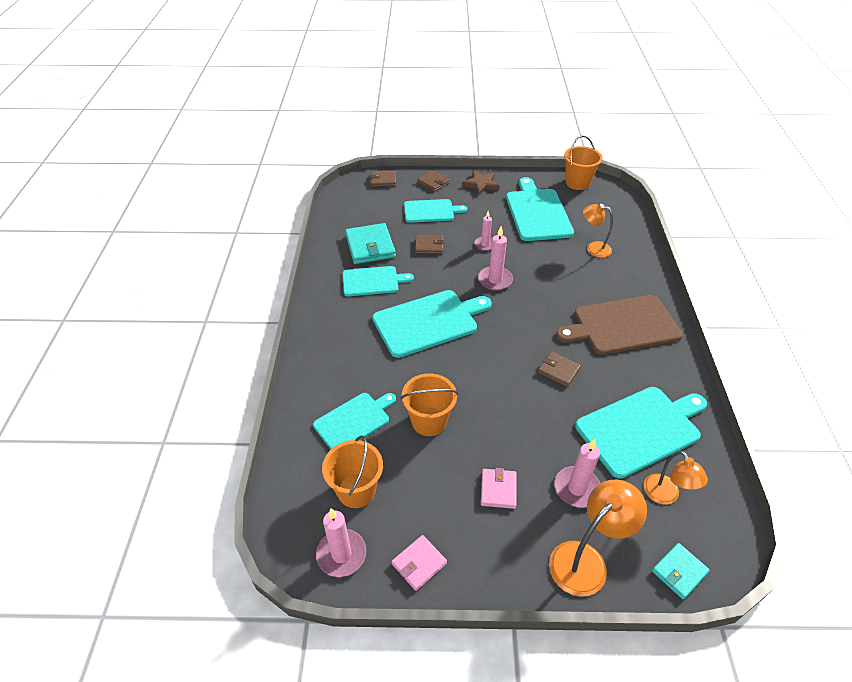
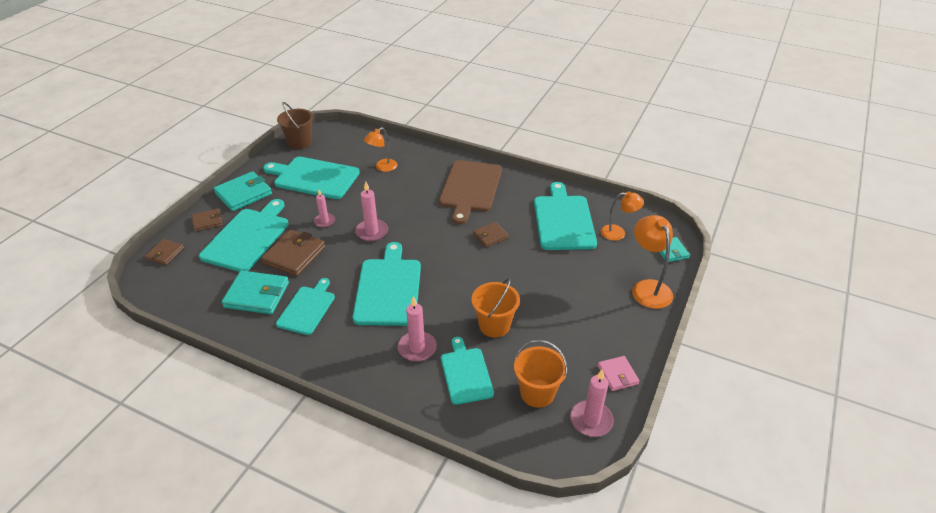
camera: 65 degrees left, 5 degrees down
(429, 246) = (294, 255): brown wallet -> brown wallet, size x1.71
(431, 211) = (247, 237): turquoise cutting board -> turquoise cutting board, size x1.59
(481, 184) = (243, 194): brown star -> turquoise wallet
(498, 490) = (576, 309): pink wallet -> none
(577, 183) = (299, 142): orange bucket -> brown bucket
(577, 488) = (594, 269): pink candle -> pink candle (417, 348)

